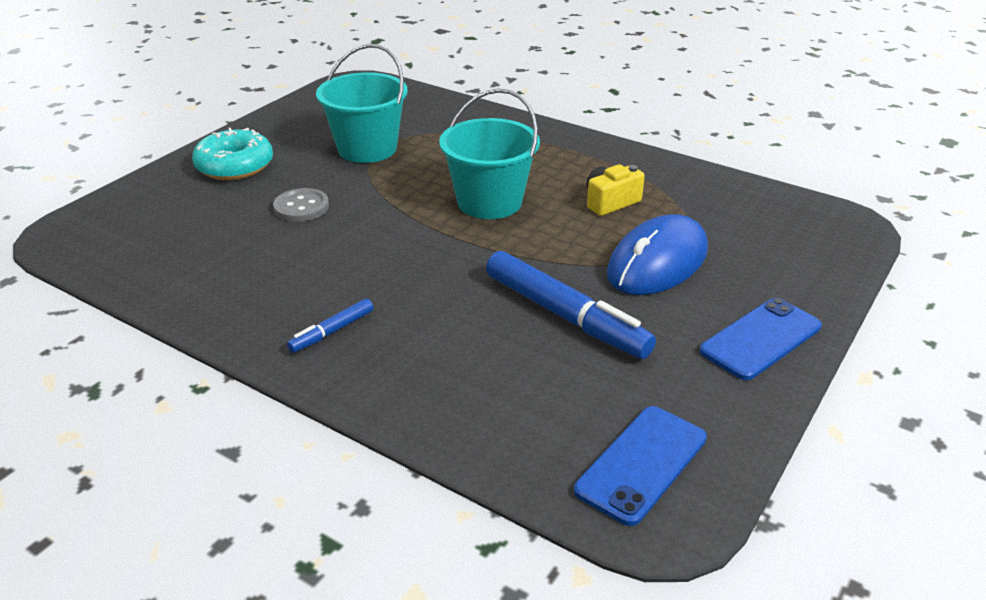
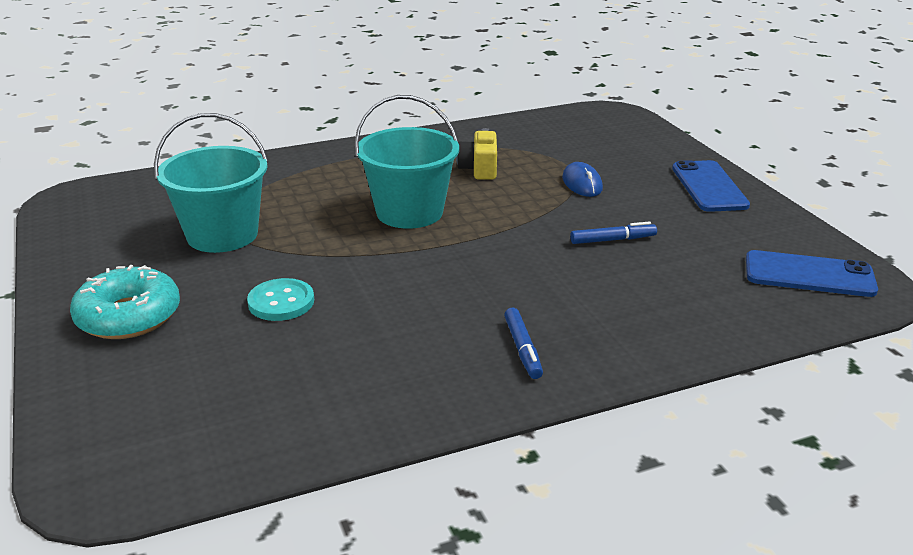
camera: 55 degrees left, 5 degrees down
(301, 207) = (281, 302): grey button -> turquoise button
(565, 316) = (613, 240): blue marker -> blue marker, size x0.48
(641, 464) = (809, 275): blue phone -> blue phone turned 60 degrees counterclockwise
(657, 262) = (582, 183): blue mouse -> blue mouse, size x0.51

